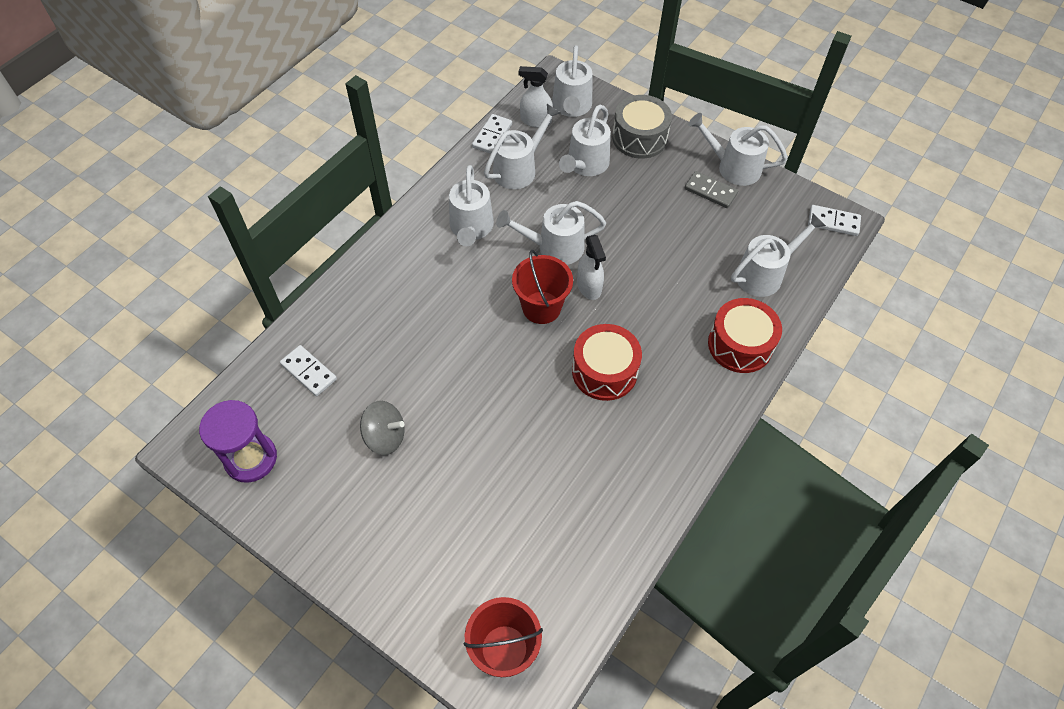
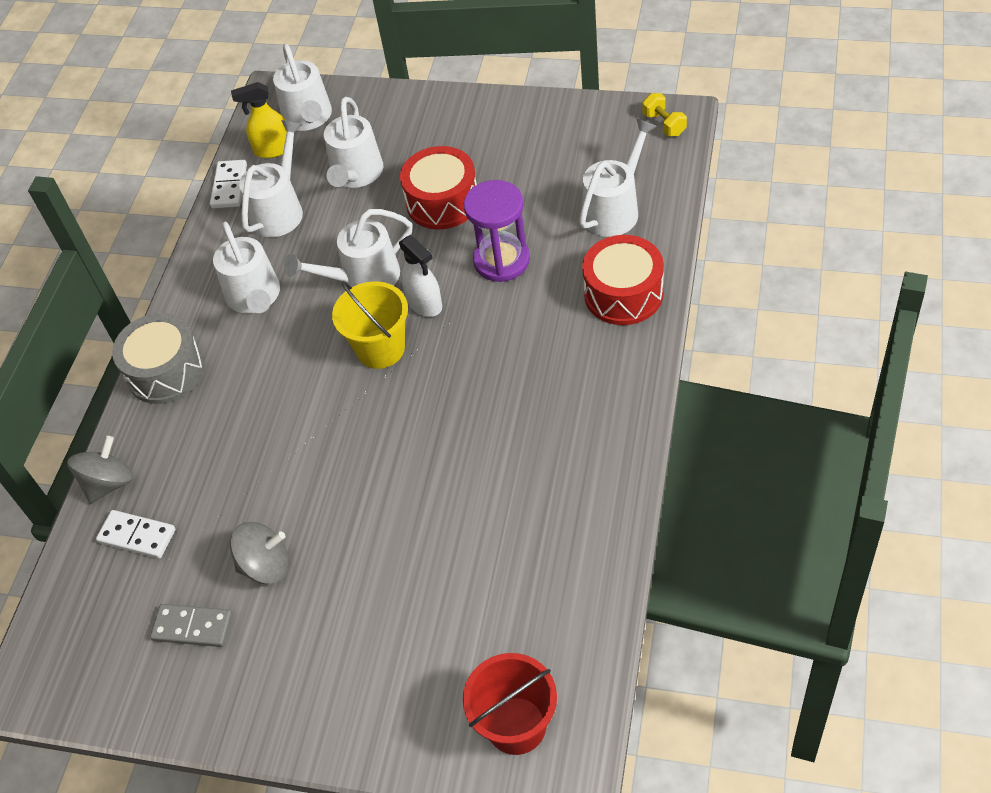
camera: 15 degrees left, 5 degrees down
(251, 458) = (114, 661): purple hourglass -> purple hourglass (501, 260)
(308, 323) = (109, 483): none -> grey spinning top
(535, 120) = (273, 149): white spray bottle -> yellow spray bottle
(541, 307) = (380, 349): red bucket -> yellow bucket
(604, 371) = (486, 385): red drum -> red drum (442, 202)
(639, 138) = (404, 121): grey drum -> grey drum (166, 371)
(710, 191) = (513, 146): grey domino -> grey domino (193, 627)
(732, 167) = (525, 111): white watering can -> none
(833, 222) = (664, 124): white domino -> yellow dumbbell

